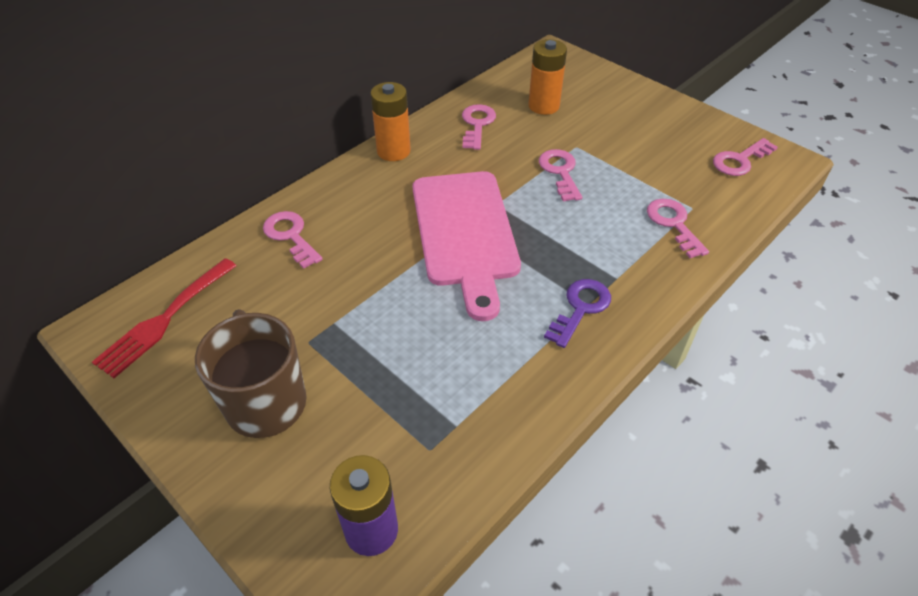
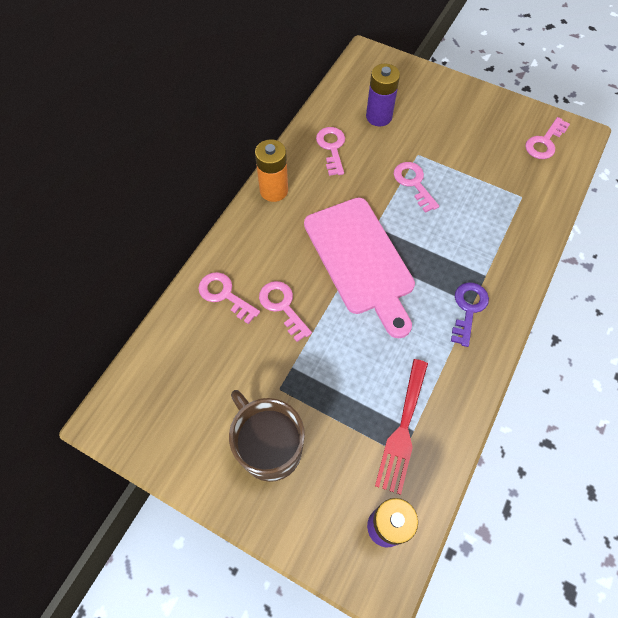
camera: 15 degrees left, 15 degrees up
(164, 320) = (158, 398): red fork -> red fork (402, 430)
(543, 106) = (379, 117): orange battery -> purple battery
(673, 224) = (512, 215): pink key -> pink key (282, 306)

